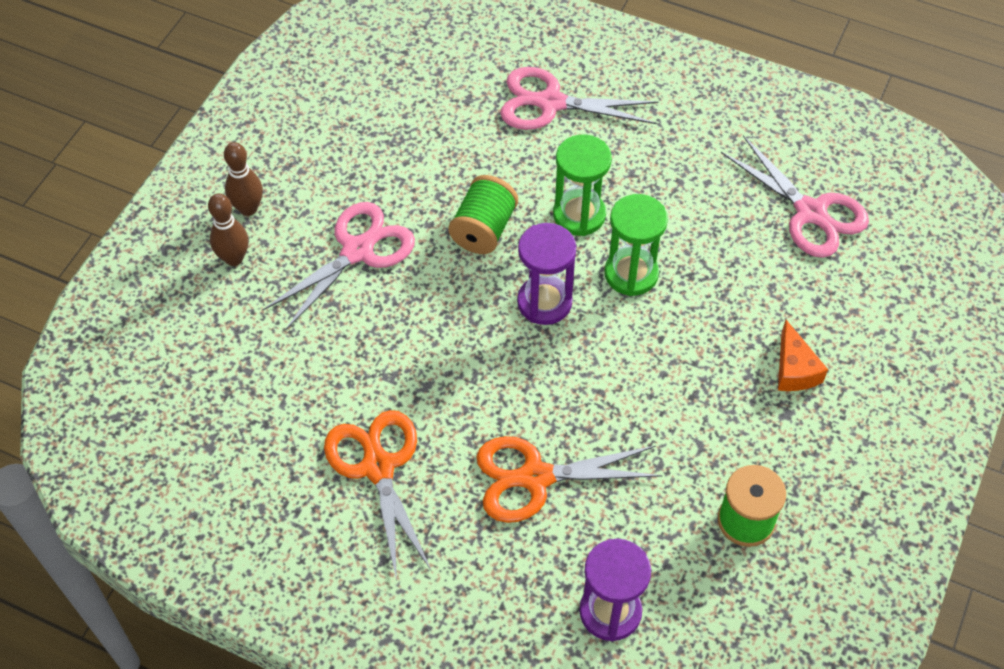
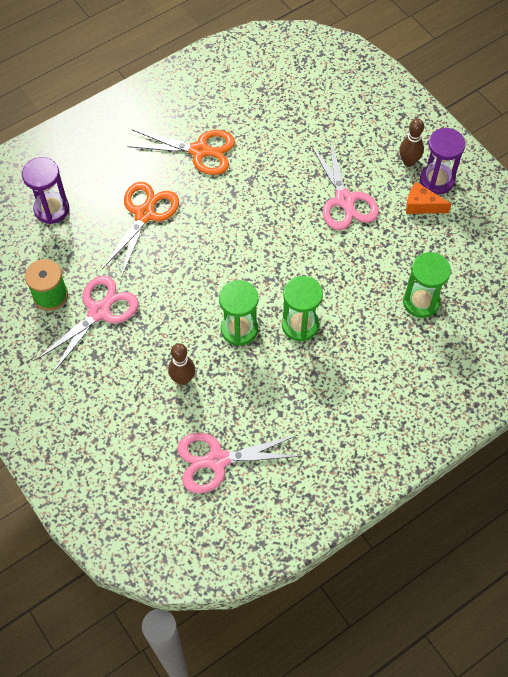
camera: 120 degrees right, 5 degrees up
(234, 258) = (376, 142): brown bowling pin -> brown bowling pin (183, 379)
(462, 113) = (421, 302): none -> green hourglass
(483, 229) = (321, 269): green spool -> none
(544, 302) = (249, 274): purple hourglass -> purple hourglass (436, 180)
(551, 103) = (401, 357): pink scissors -> pink scissors (99, 312)
(794, 369) = (117, 376): orange cheese -> orange cheese (421, 205)

